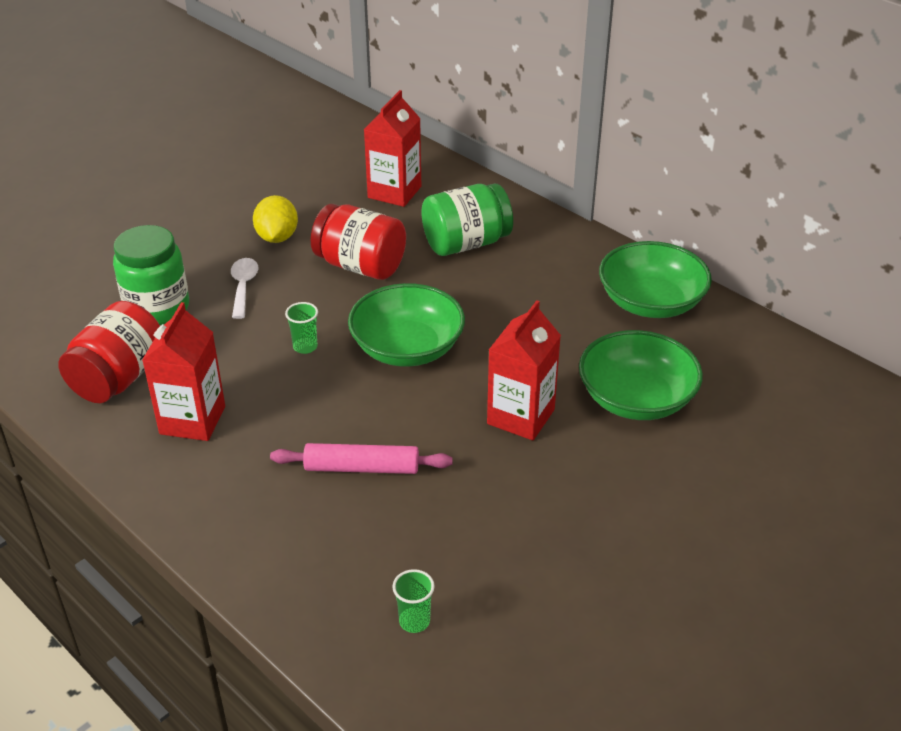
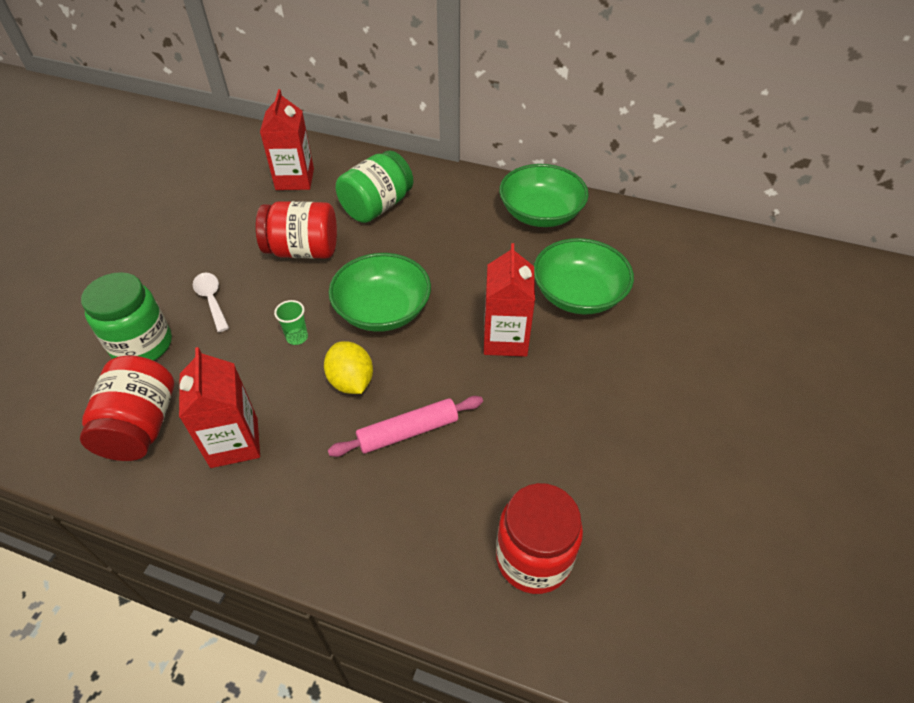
camera: 25 degrees left, 10 degrees up
(277, 237) = (217, 246): yellow lemon -> yellow lemon (351, 381)
(414, 621) = (533, 558): green cup -> red jar

